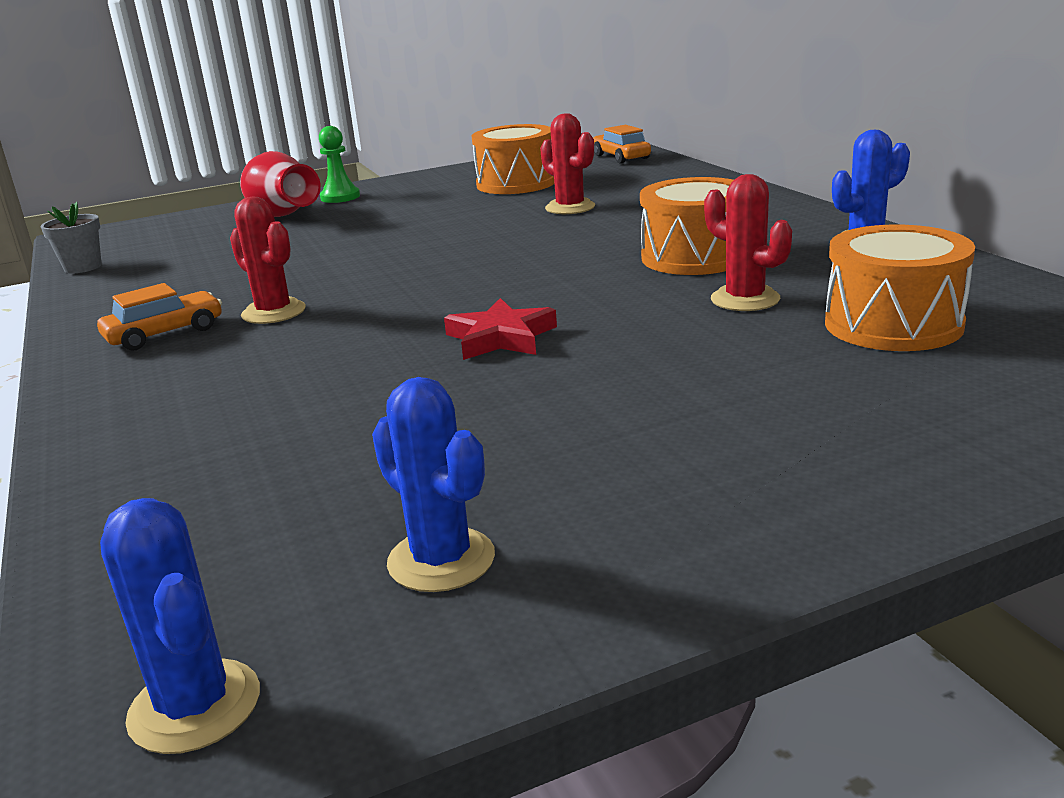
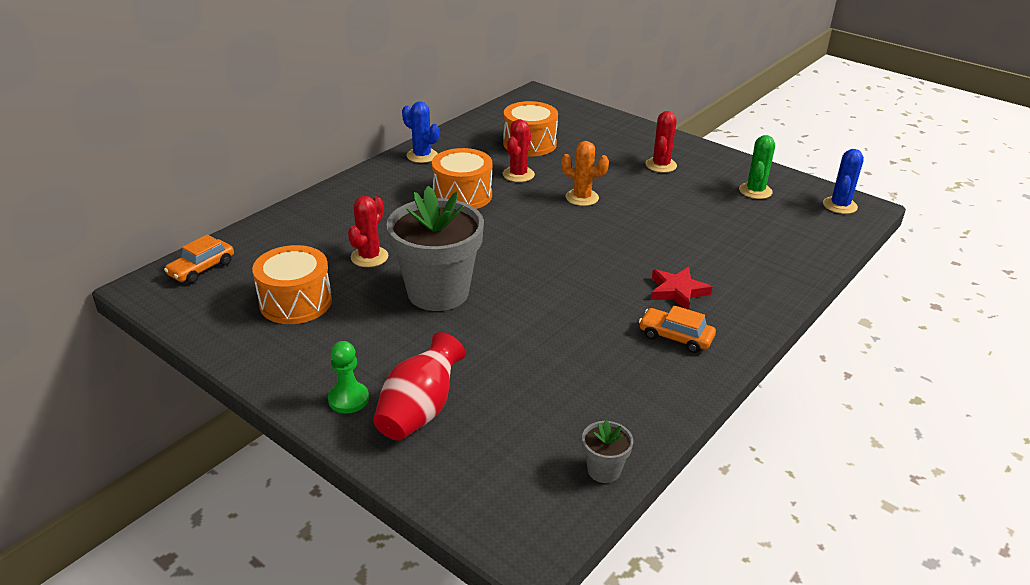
camera: 120 degrees left, 10 degrees up
(274, 312) = (620, 308): red cactus -> red cactus (661, 165)
(441, 560) = (755, 191): blue cactus -> green cactus
(454, 230) = (438, 292): none -> grey flower pot
(501, 338) = (601, 223): red star -> red star (677, 291)
(609, 337) = (582, 197): none -> orange cactus

